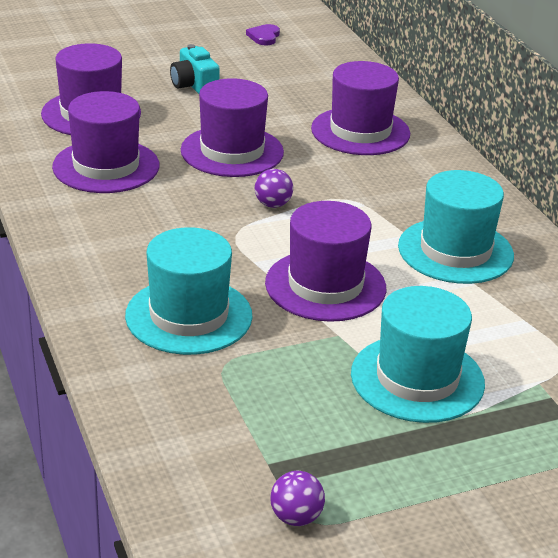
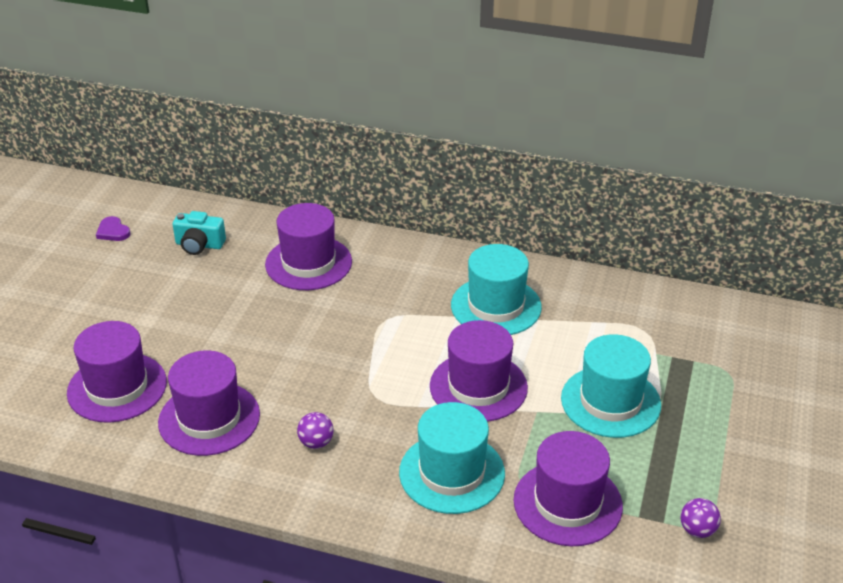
camera: 50 degrees left, 5 degrees up
(194, 86) = (143, 308): turquoise camera -> turquoise camera (199, 245)
(232, 151) = (264, 340): purple hat -> purple hat (567, 503)
(273, 204) = (357, 358): purple ball -> purple ball (316, 443)

